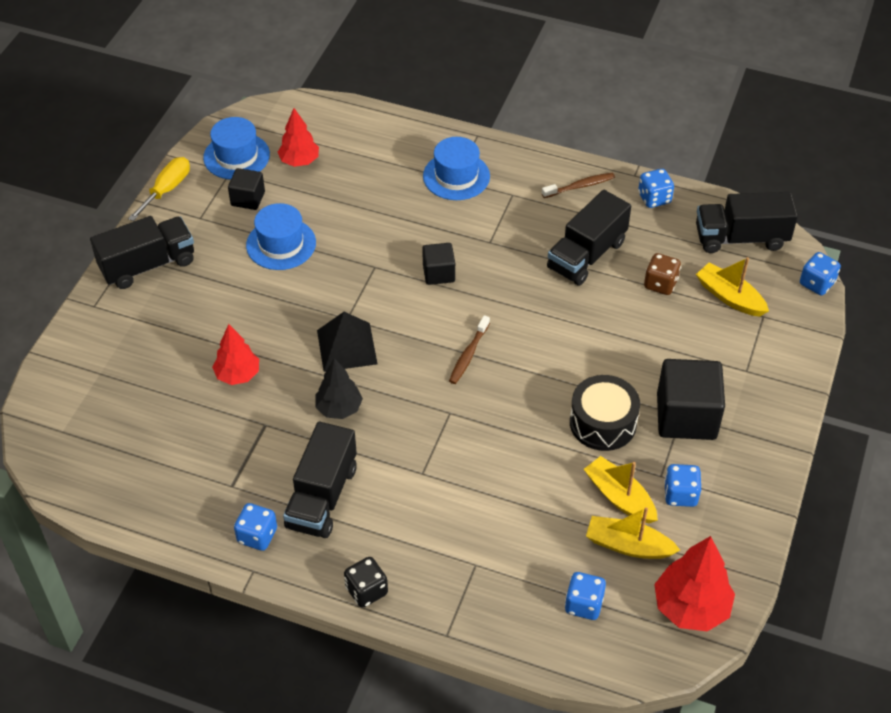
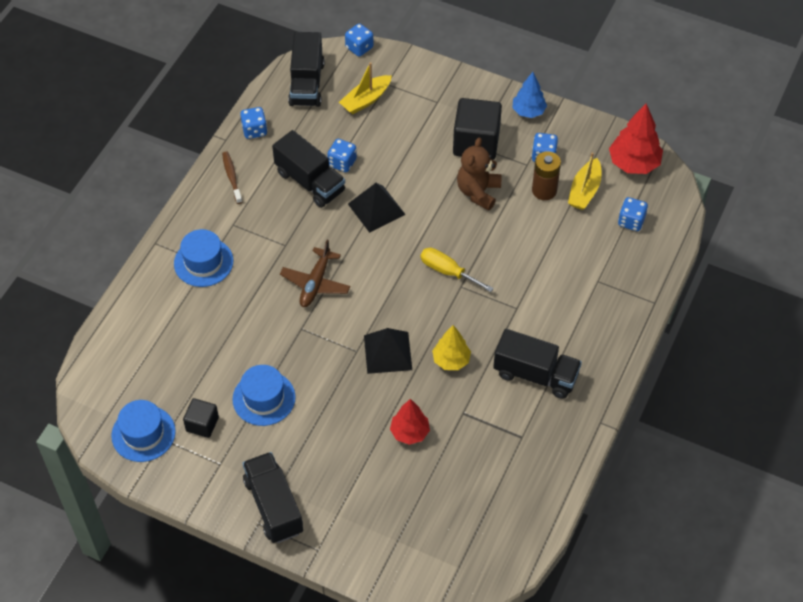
camera: 85 degrees left, 5 degrees up
(167, 189) = (177, 493): yellow screwdriver -> yellow screwdriver (447, 271)
(257, 536) = (569, 419): blue dice -> blue dice (342, 163)
(299, 161) = (160, 381): red tree -> none
(339, 408) = (451, 360): black tree -> yellow tree
(366, 591) = (619, 349): black dice -> none
(438, 273) = (315, 283): black cube -> brown plane
(468, 355) = (405, 269): brown toothbrush -> none
(556, 320) = (376, 209): none -> black pyramid
(603, 423) = (478, 192): black drum -> brown teddy bear
(619, 497) = (544, 190): yellow boat -> brown battery
(660, 284) = (347, 139): brown dice -> none
(757, 474) = (528, 111): none -> blue tree

